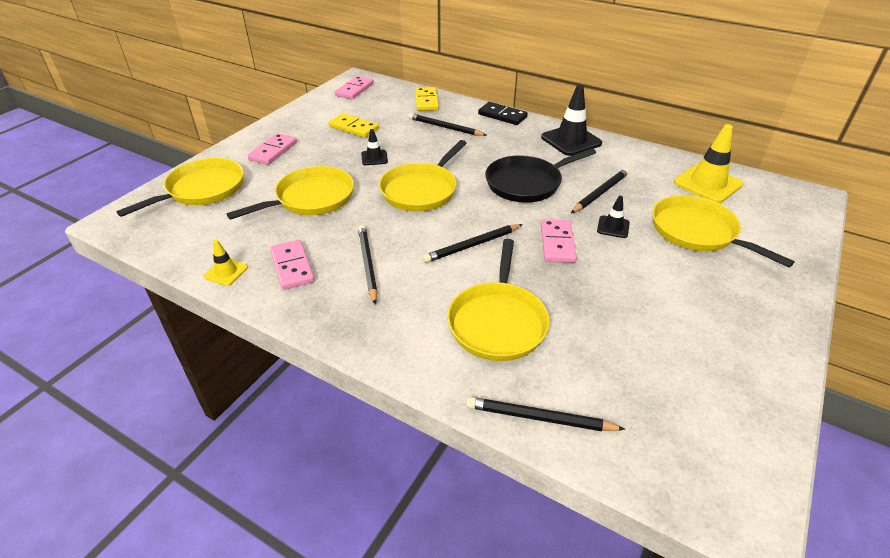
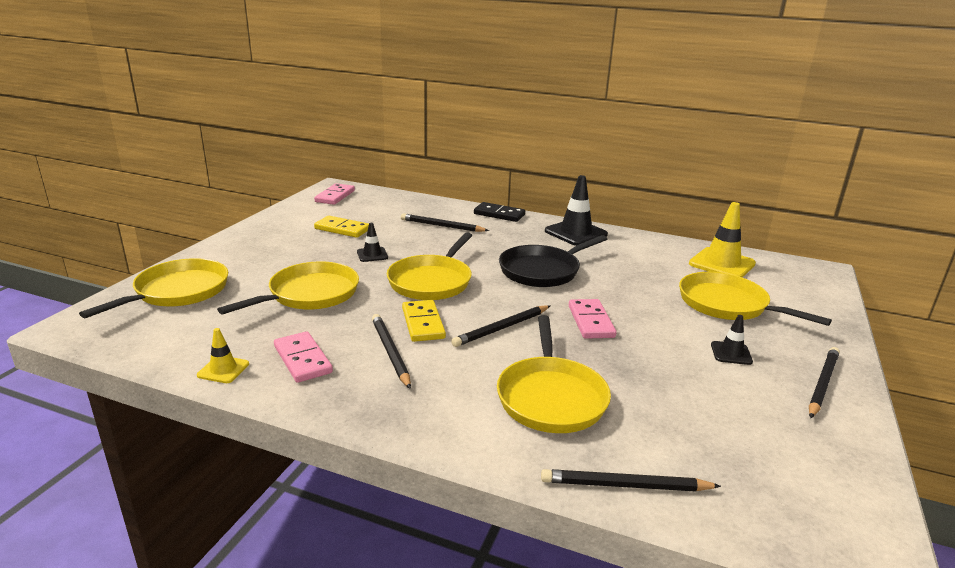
camera: 10 degrees left, 15 degrees down
(273, 151) = (255, 253): pink domino -> none
(426, 101) = (416, 204): yellow domino -> yellow domino (423, 323)
(600, 193) = (620, 276): black pencil -> black pencil (822, 384)
(613, 227) = (643, 304): black traffic cone -> black traffic cone (731, 353)

